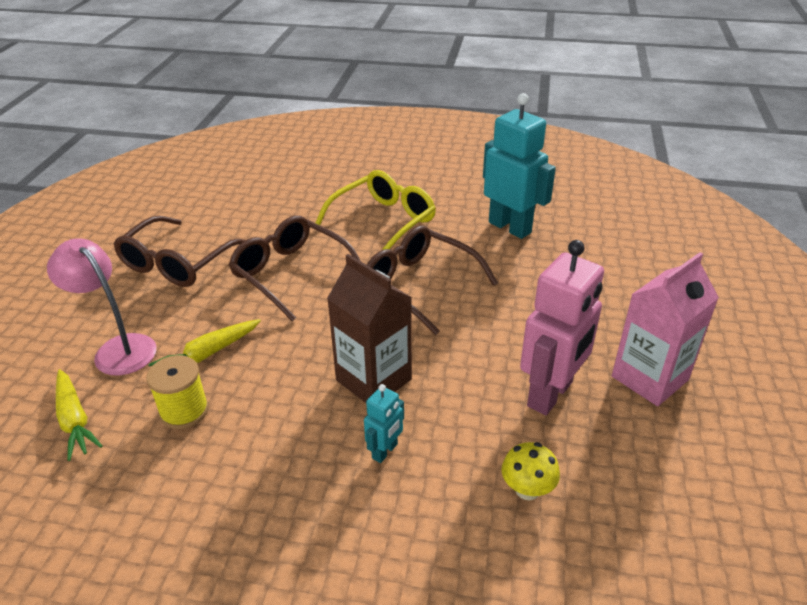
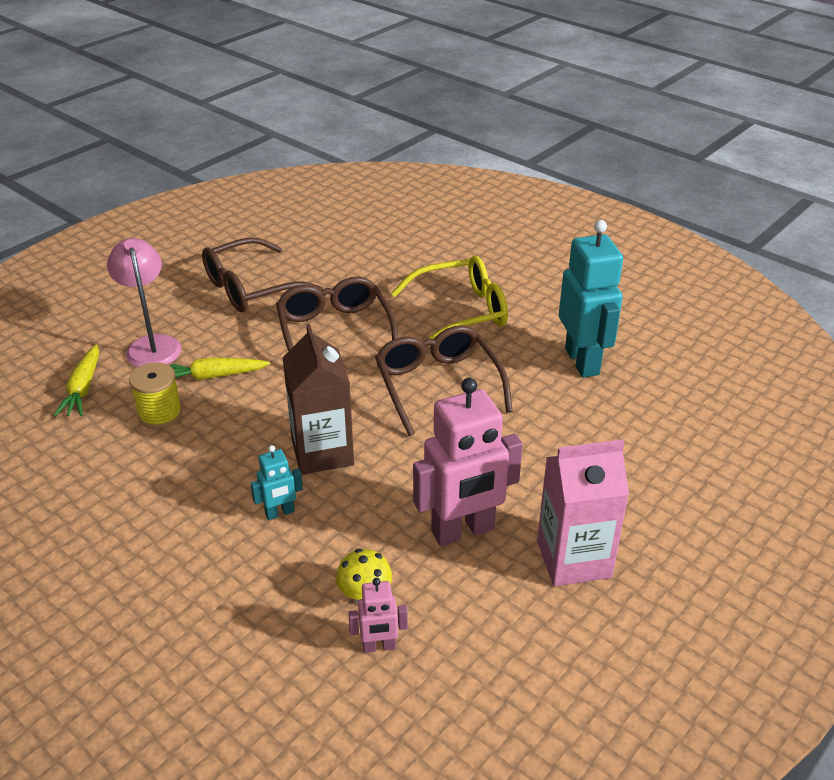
camera: 30 degrees right, 0 degrees up
(581, 528) = (379, 646): none -> pink robot

